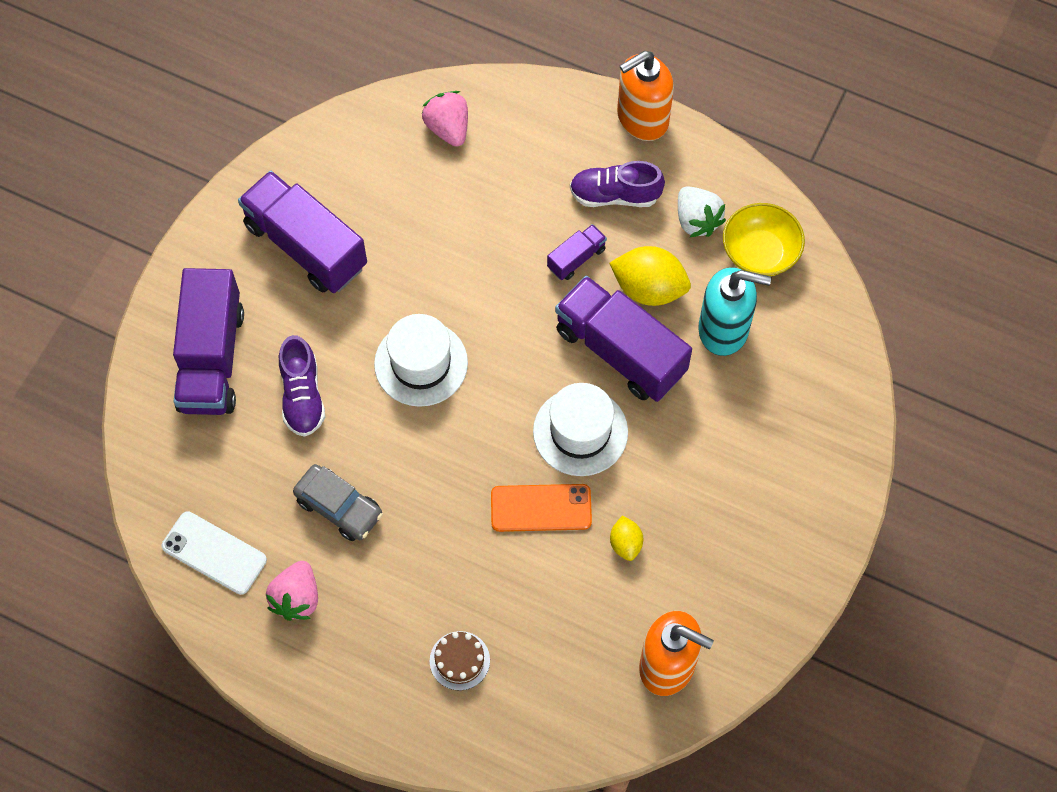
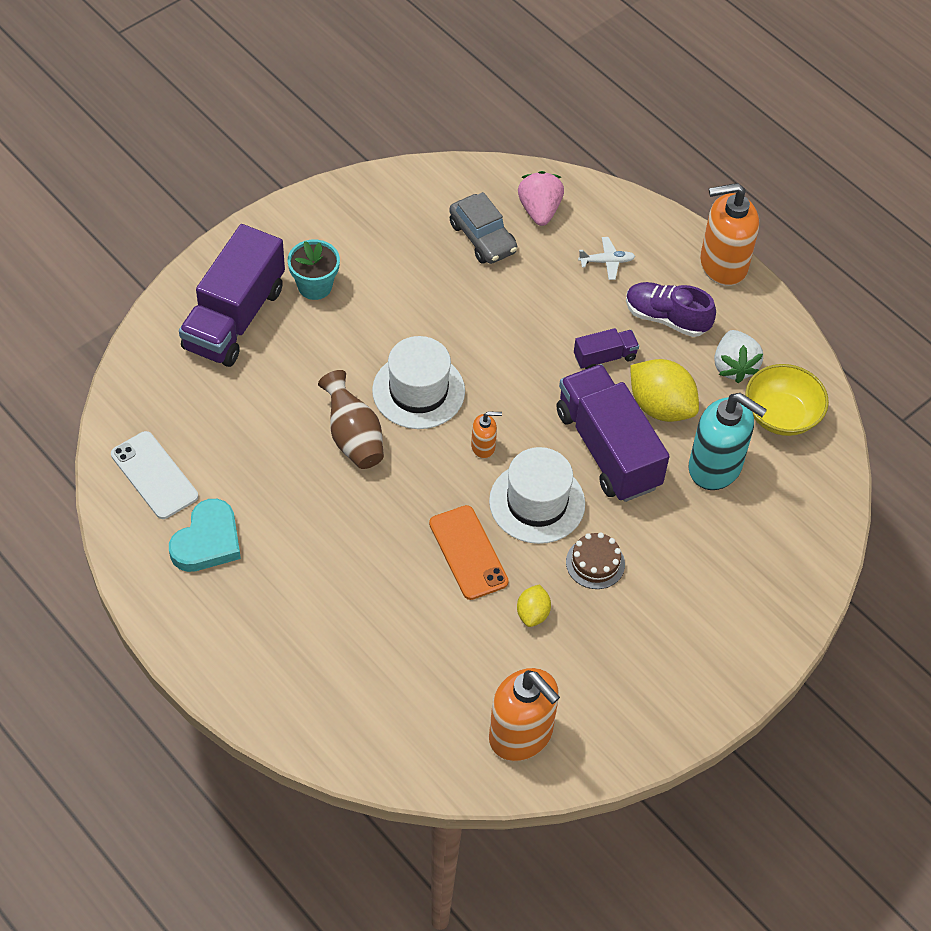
camera: 20 degrees right, 10 degrees down
(272, 294) = (315, 286): none -> turquoise flower pot
(296, 598) = (207, 541): pink strawberry -> turquoise heart
(302, 396) = (298, 378): purple shoe -> none
(306, 246) = (364, 259): purple truck -> none
(339, 507) = (284, 481): grey car -> grey car (482, 237)
(382, 436) = (353, 437): none -> brown vase
(459, 660) = (328, 652): brown cake -> brown cake (595, 563)
(506, 396) = (483, 447): none -> orange soap dispenser
(534, 158) = (607, 261): none -> white plane
(541, 508) = (468, 553): orange phone -> orange phone turned 45 degrees clockwise

